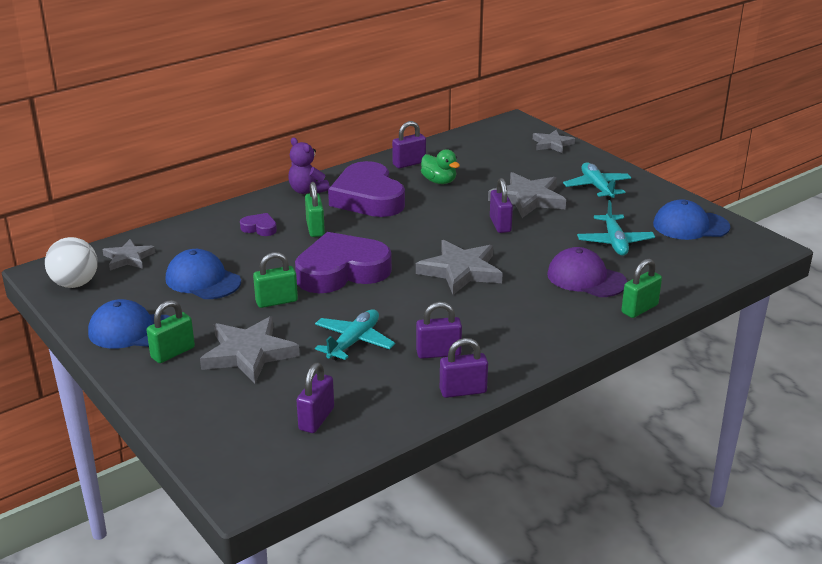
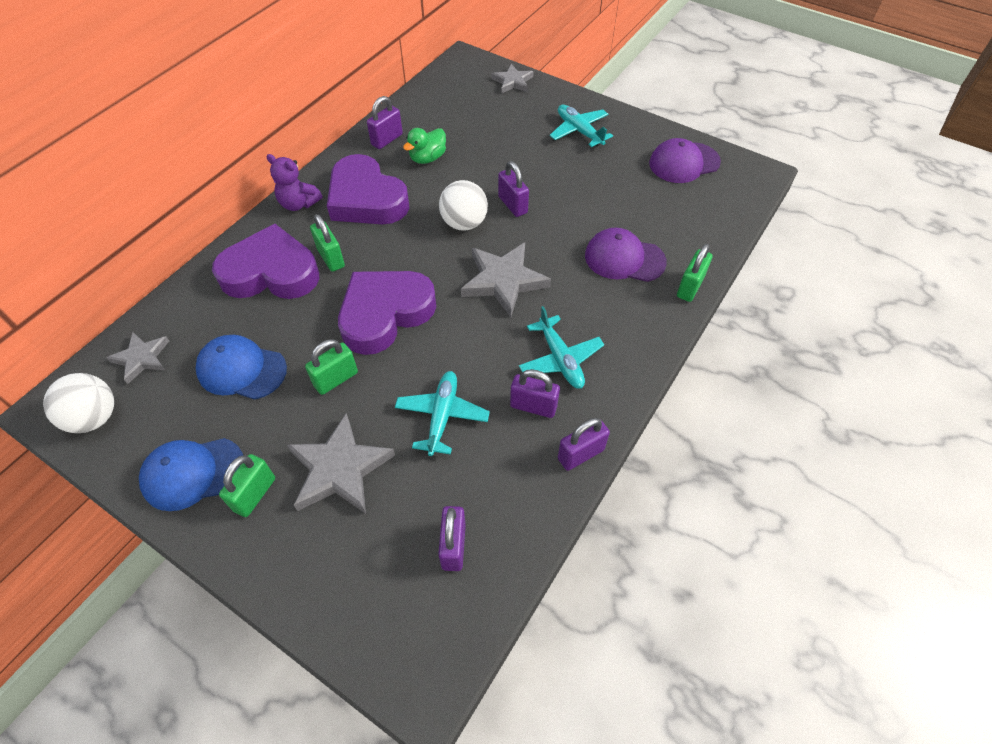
camera: 20 degrees left, 25 degrees up
(259, 228) = (271, 272): purple heart -> purple heart, size x2.38
(438, 353) = (533, 406): purple padlock -> purple padlock turned 45 degrees clockwise
(439, 181) = (427, 158): green duck -> green duck turned 105 degrees clockwise
(447, 228) = (464, 223): none -> white ball
(528, 199) = (523, 162): grey star -> none
(615, 242) = (628, 202): turquoise plane -> turquoise plane (560, 359)
(690, 226) = (684, 163): blue cap -> purple cap

